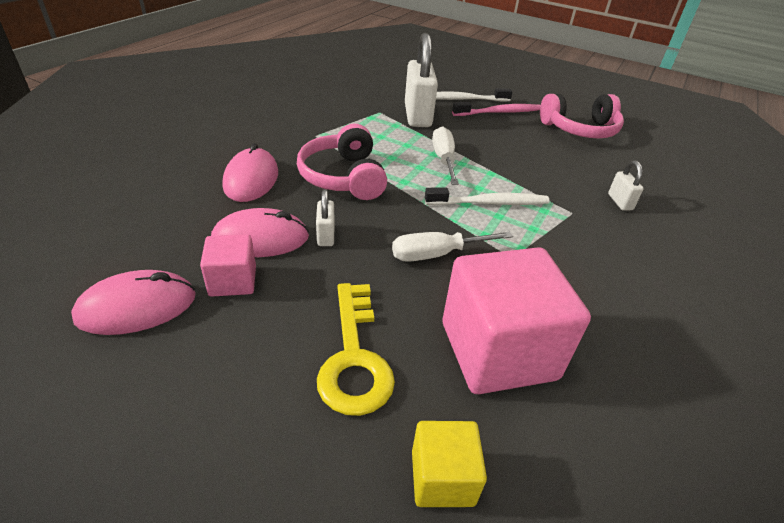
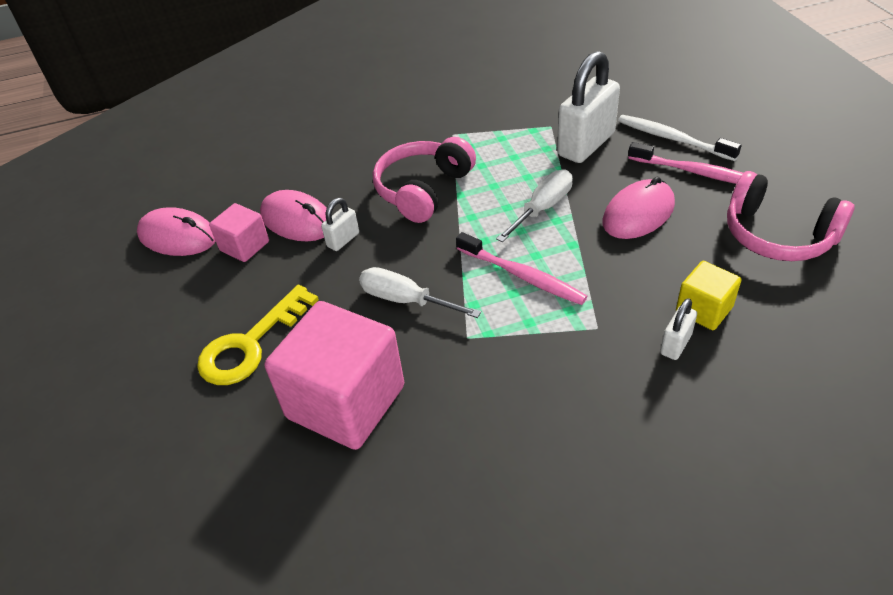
camera: 50 degrees right, 5 degrees up
(251, 179) = (349, 162): pink mouse -> pink mouse (638, 213)
(442, 477) = (206, 450): yellow cube -> yellow cube (704, 310)
(489, 203) = (522, 275): white toothbrush -> pink toothbrush

